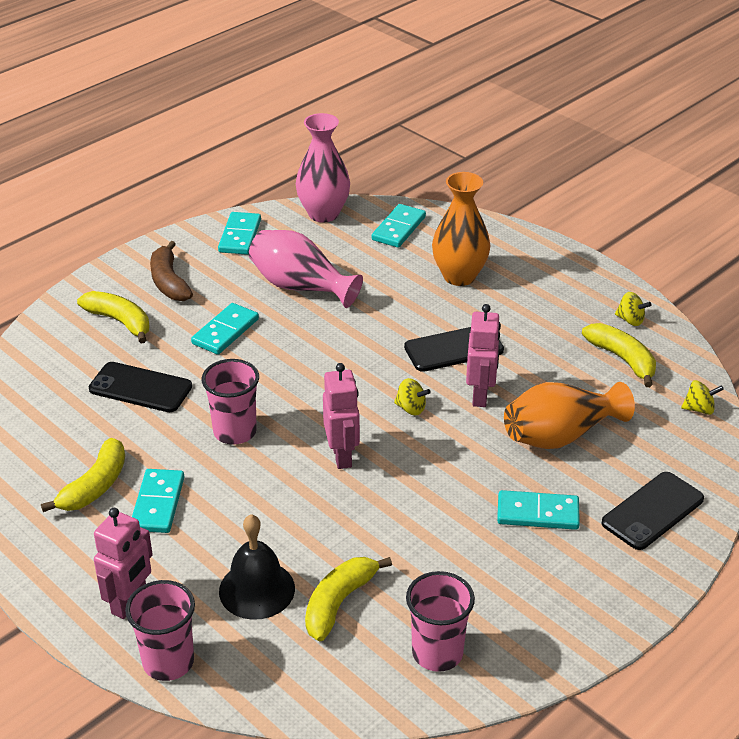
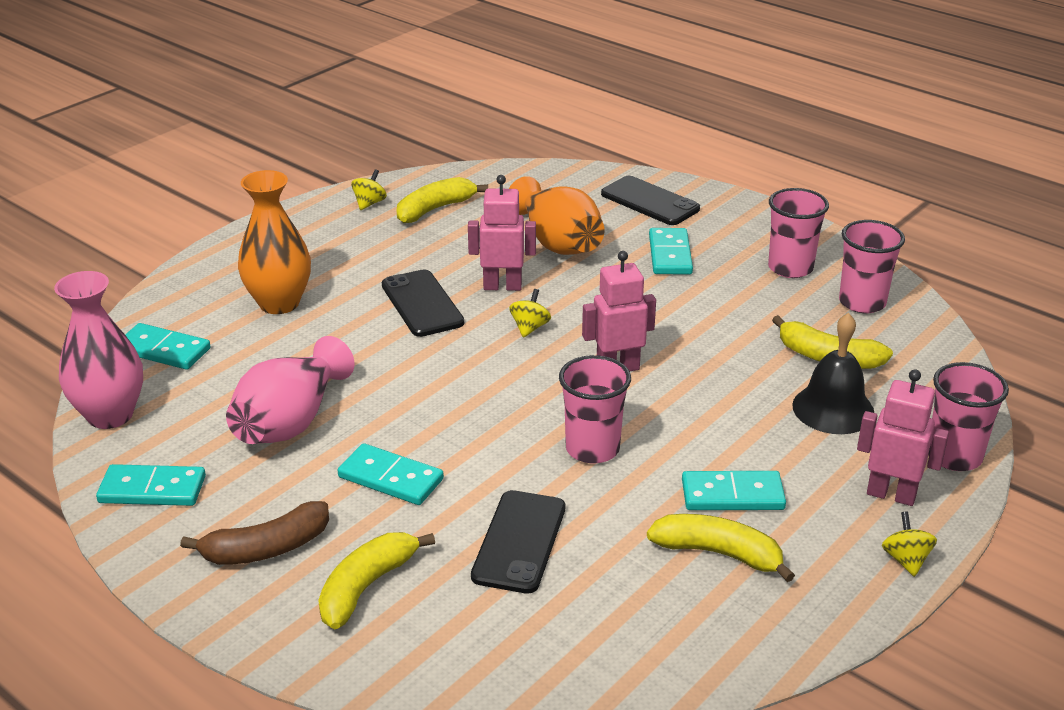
camera: 95 degrees left, 5 degrees down
(510, 605) = (790, 268): none -> pink cup
(699, 409) = (507, 176): yellow spinning top -> yellow spinning top (906, 560)

